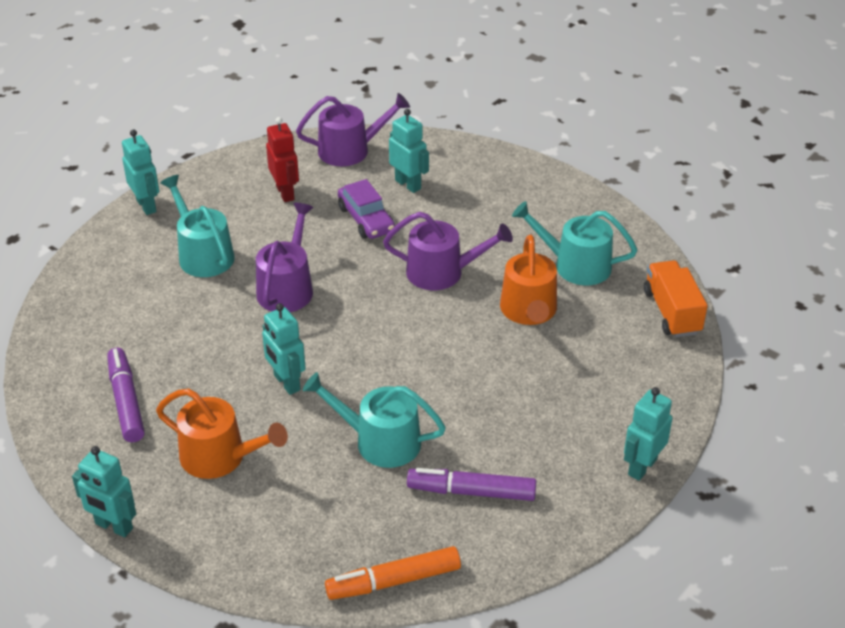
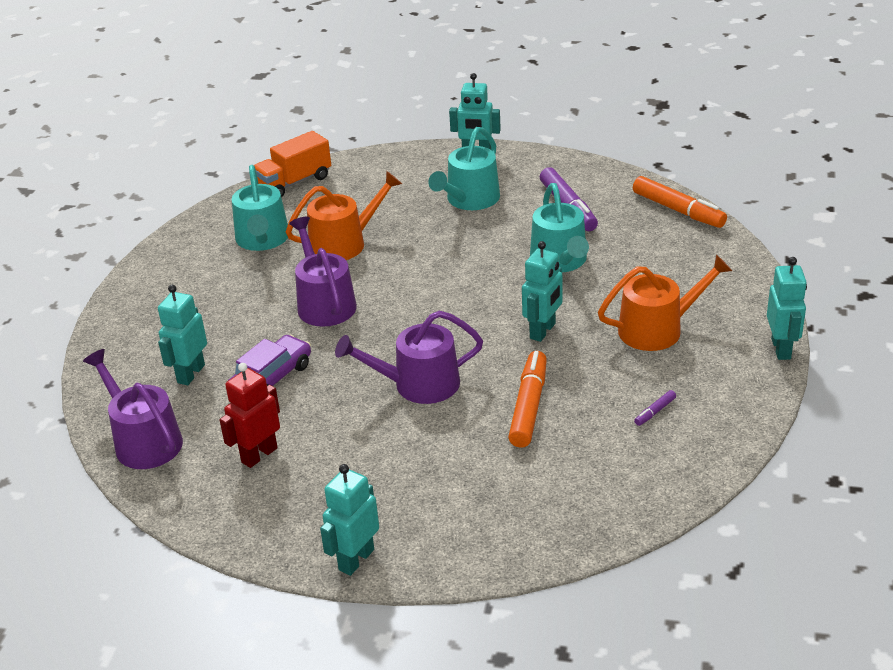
camera: 115 degrees left, 5 degrees down
(126, 401) = (655, 412): purple marker -> purple marker, size x0.44
(203, 254) = (411, 467): turquoise watering can -> turquoise watering can (470, 200)
(204, 335) = (528, 406): none -> orange marker
(220, 457) = (657, 329): orange watering can -> orange watering can turned 75 degrees clockwise

